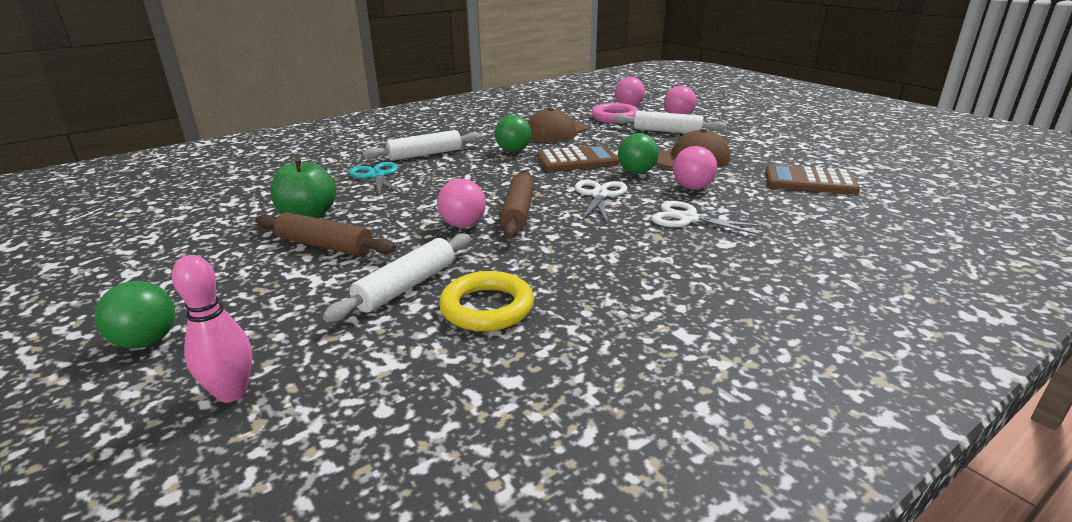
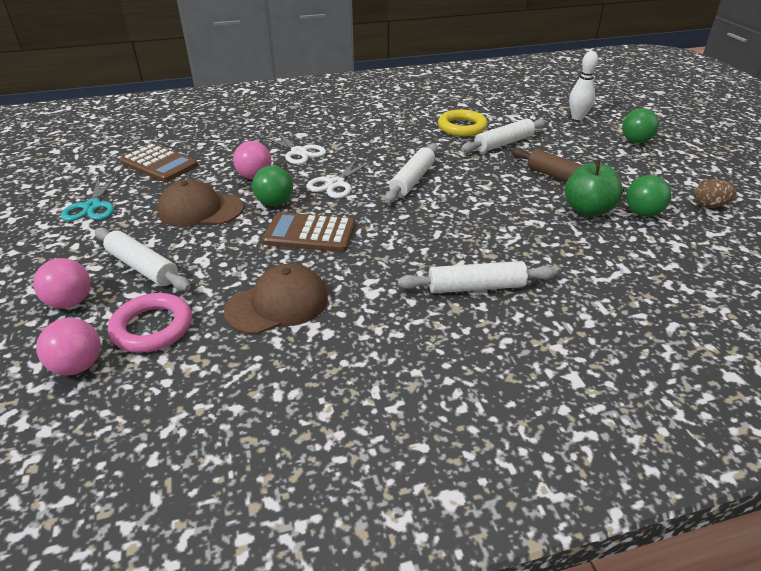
camera: 160 degrees left, 10 degrees up
(143, 244) = (709, 205): none -> brown egg
(232, 392) = (577, 117): pink bowling pin -> white bowling pin
(376, 176) = (534, 254): turquoise scissors -> turquoise scissors (92, 206)
(463, 225) = (459, 177): pink ball -> none
(513, 151) = (365, 268): green ball -> green ball (642, 213)
(518, 212) = (412, 180): brown rolling pin -> white rolling pin

